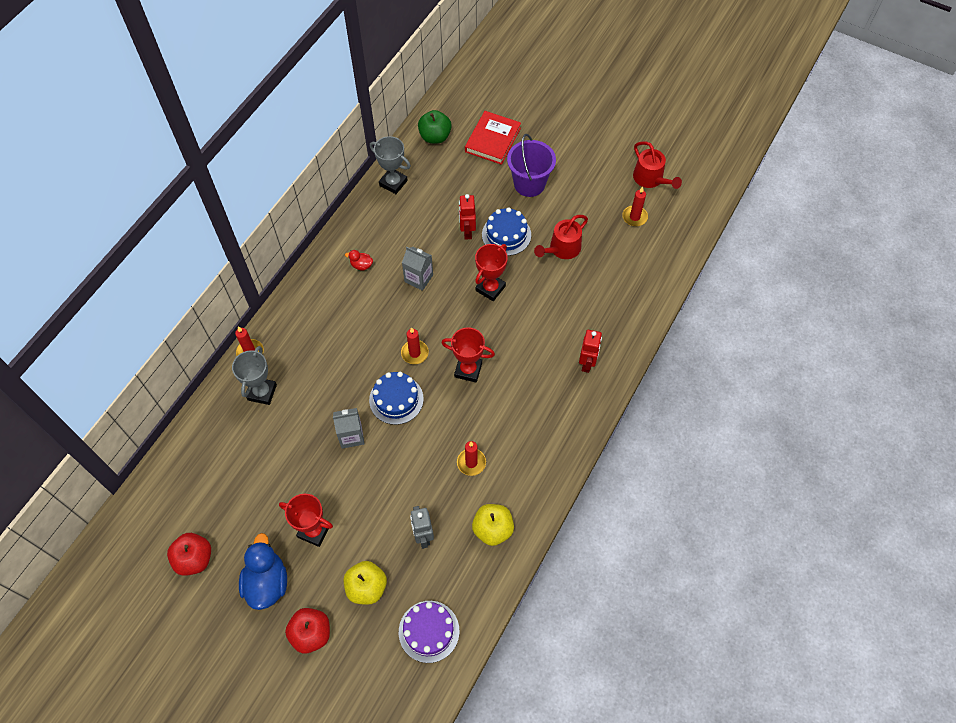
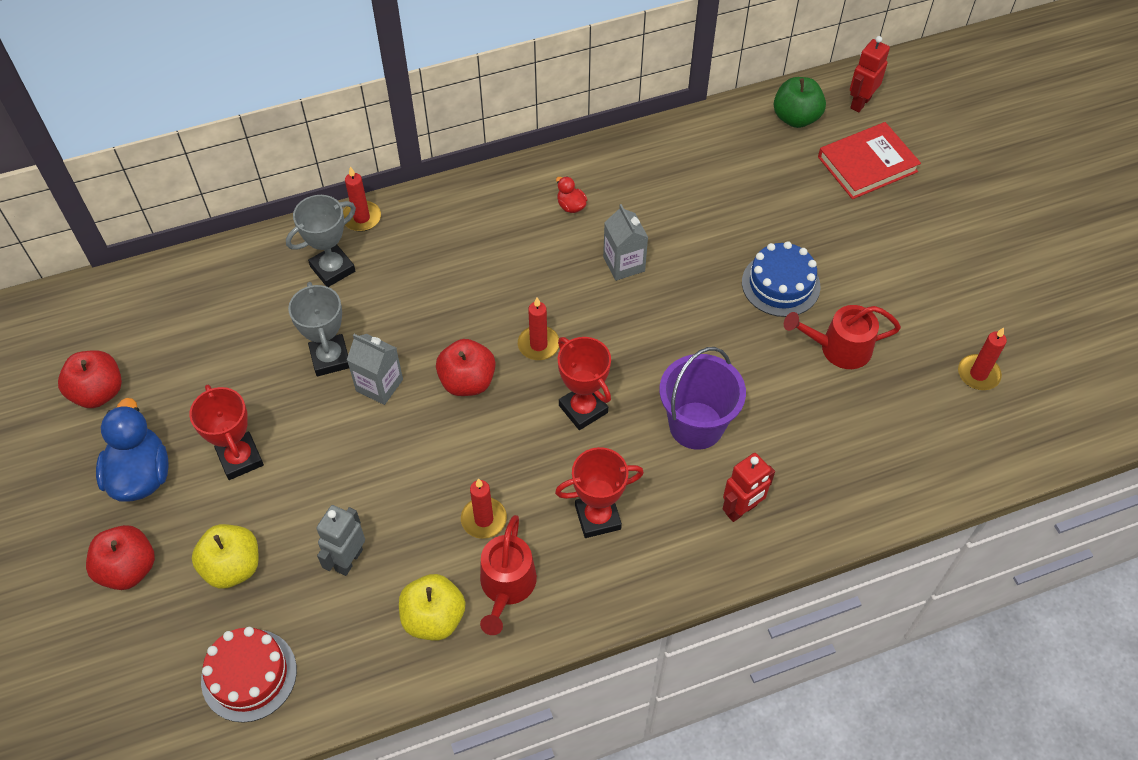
camera: 40 degrees right, 5 degrees down
(267, 582) = (141, 475): blue duck -> blue duck turned 45 degrees counterclockwise
(393, 183) = (695, 139): grey trophy -> grey trophy (330, 358)
(396, 399) = (467, 381): blue cake -> red apple
(429, 631) = (249, 675): purple cake -> red cake
(467, 232) = (733, 249): red robot -> red robot (860, 103)
(490, 288) = (700, 333): red trophy -> red trophy (598, 517)
(529, 184) = (867, 244): purple bucket -> purple bucket (696, 425)
(650, 179) = (1046, 341): red watering can -> red watering can (506, 586)

